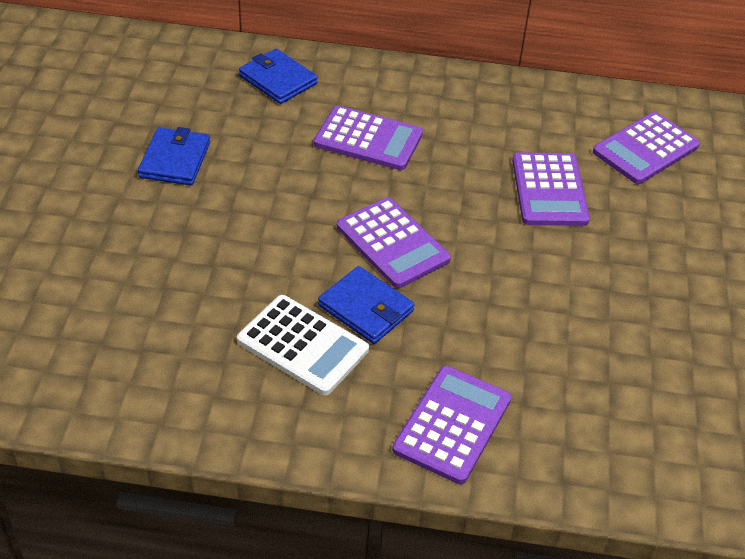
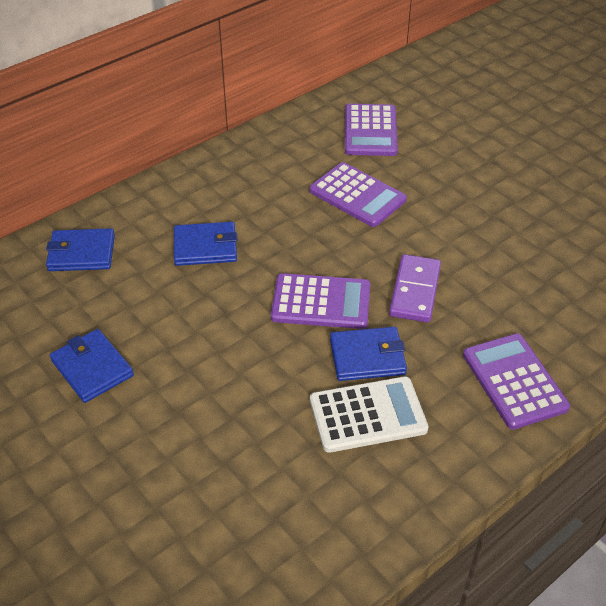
camera: 45 degrees left, 0 degrees up
(368, 139) = (205, 247): purple calculator -> blue wallet
(480, 295) = (414, 291): none -> purple domino

